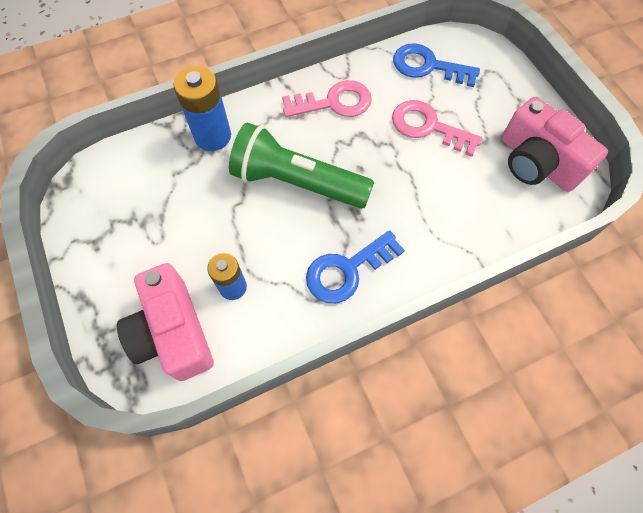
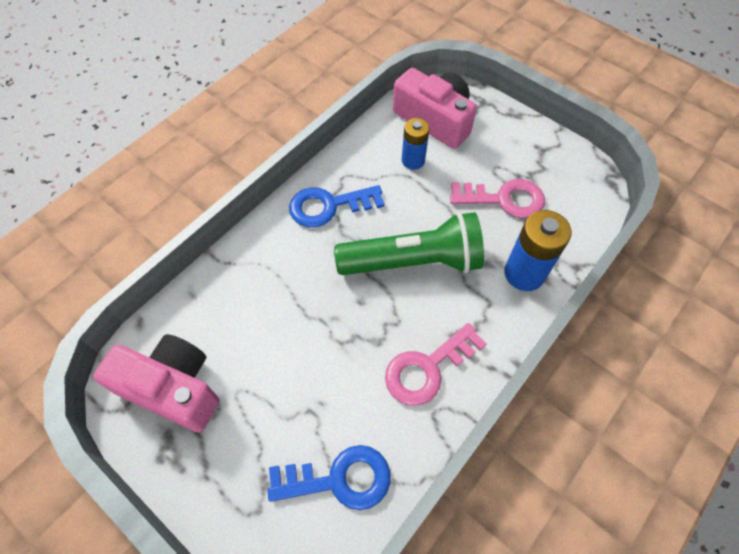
camera: 155 degrees right, 5 degrees down
(347, 270) = (329, 206): blue key -> blue key turned 135 degrees counterclockwise
(428, 127) = (307, 382): pink key -> pink key (504, 199)

